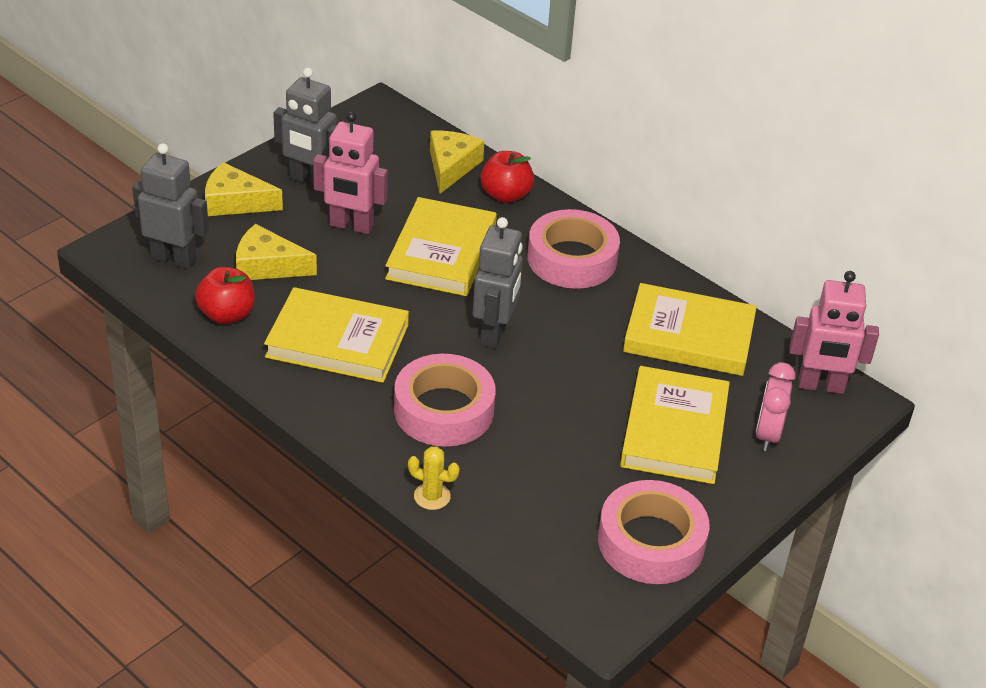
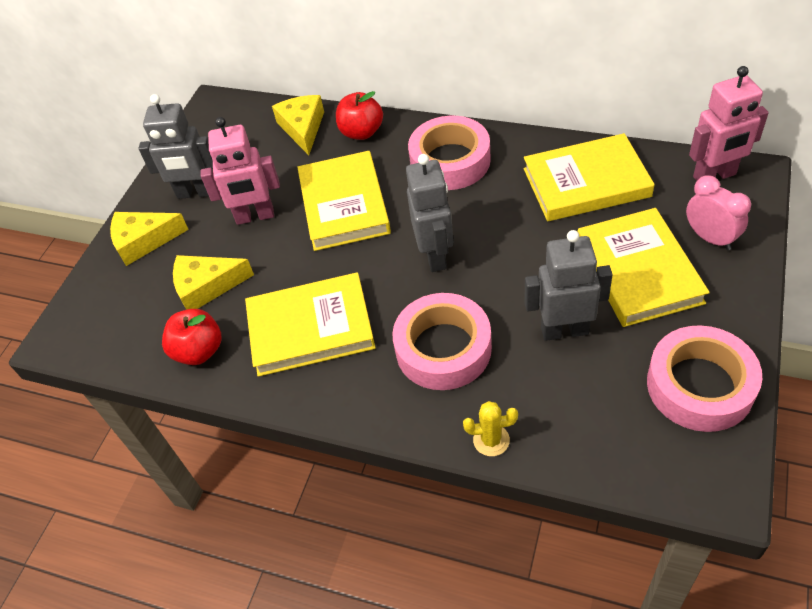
camera: 15 degrees left, 10 degrees up
(174, 259) = (120, 320): grey robot -> grey robot (564, 330)
(767, 435) = (710, 238): pink clock -> pink clock turned 150 degrees clockwise

